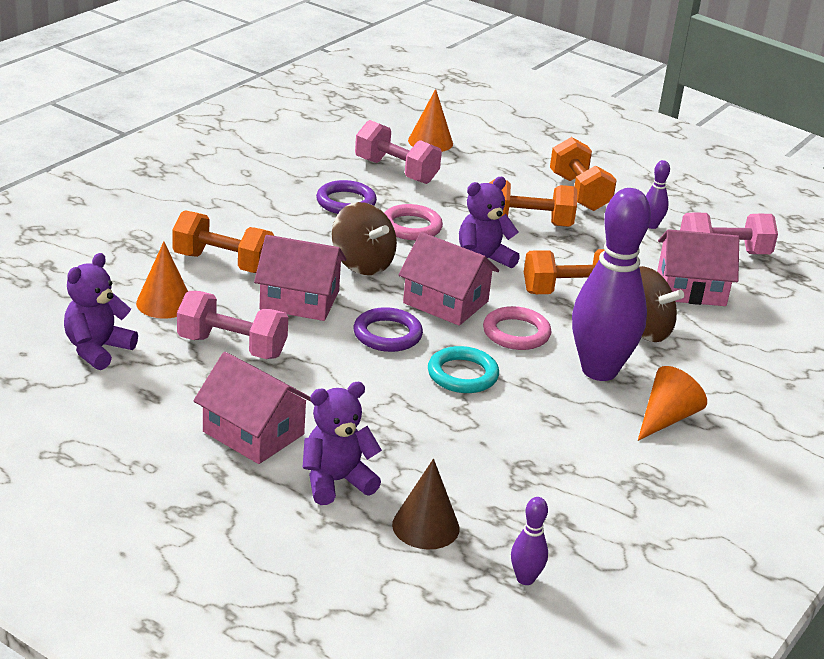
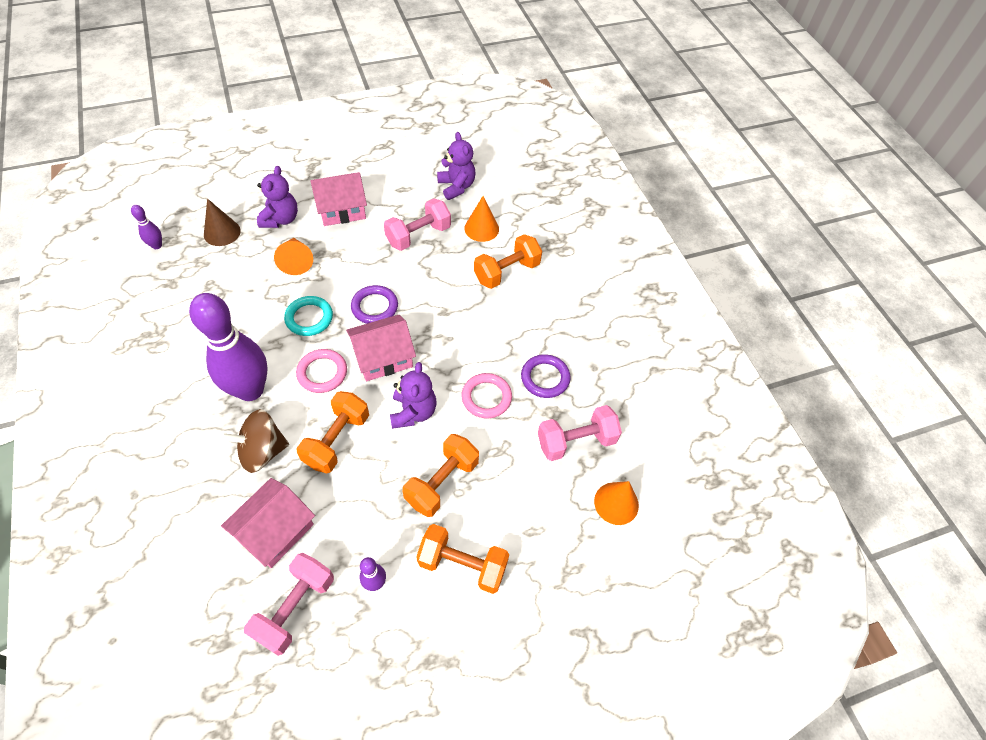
camera: 125 degrees right, 25 degrees up
(299, 300) = (441, 286): pink house -> none
(362, 264) = (458, 339): brown spinning top -> none
(666, 418) = (181, 390): orange cone -> orange cone (296, 261)

